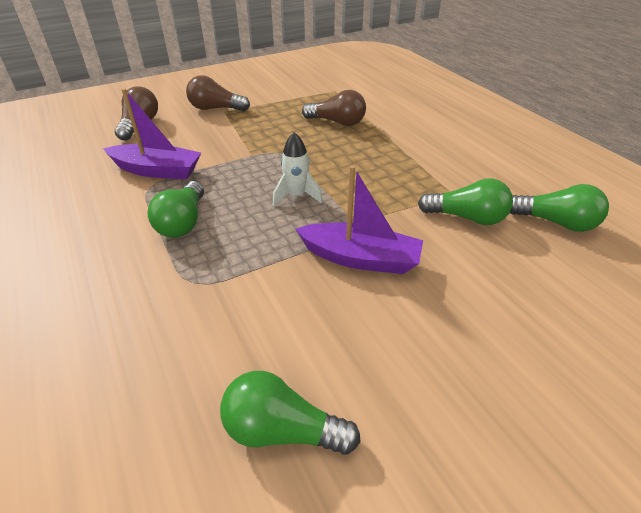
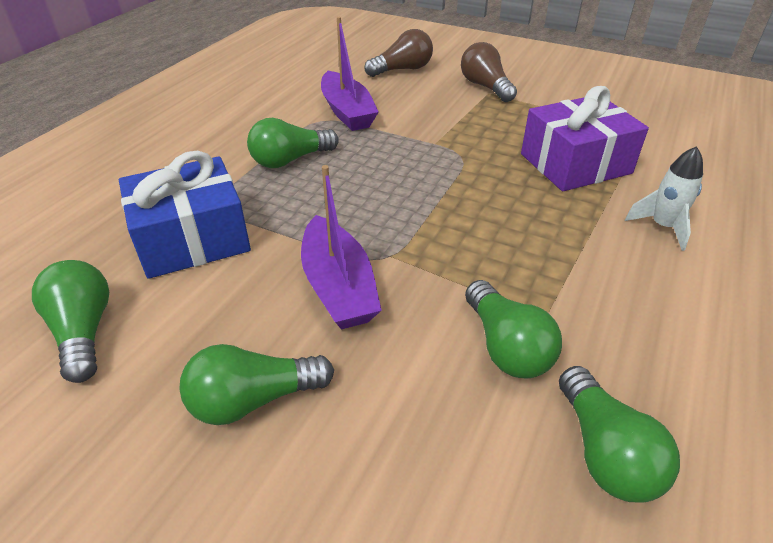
camera: 55 degrees right, 0 degrees up
(224, 315) = (192, 239): none -> blue gift
(296, 196) = (397, 200): white rocket -> white rocket (662, 227)
(337, 122) = (575, 164): brown light bulb -> purple gift
(439, 342) = (253, 400): none -> green light bulb

